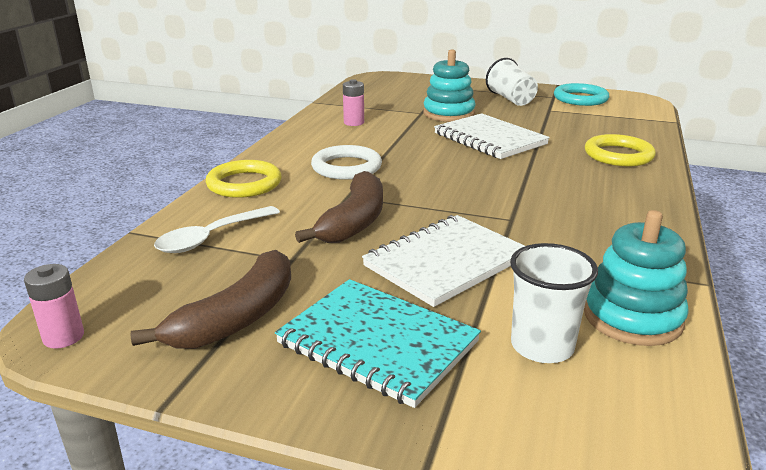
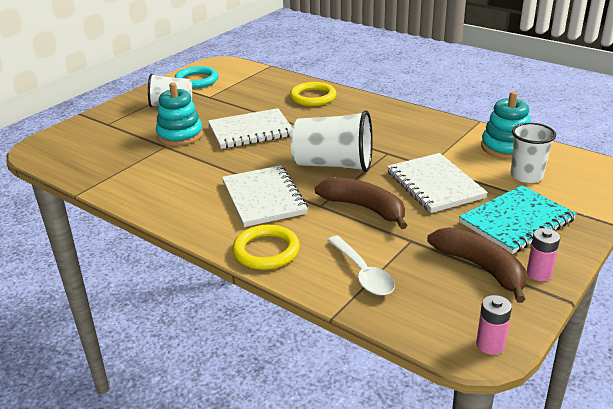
camera: 70 degrees left, 5 degrees up
(346, 167) = (264, 198): white ring -> white notebook
(354, 123) = (161, 180): pink battery -> pink battery (539, 273)
(448, 190) = (333, 165): none -> white cup

